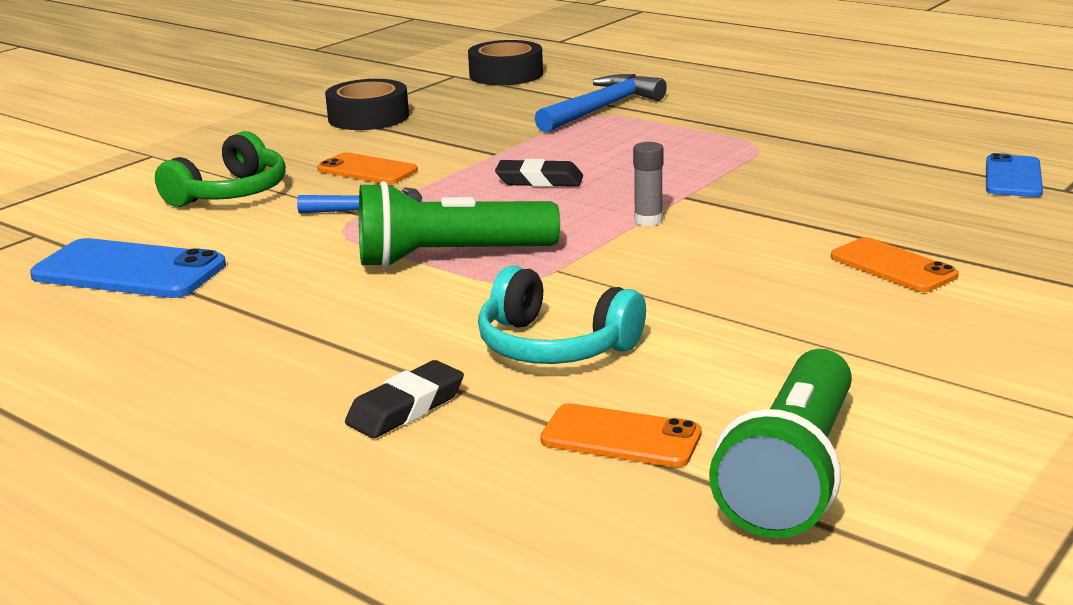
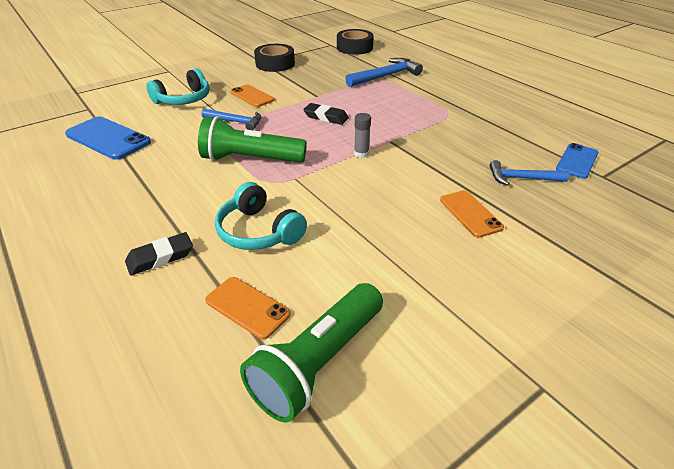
camera: 15 degrees right, 15 degrees up
(230, 193) = (184, 99): green headphones -> turquoise headphones
(943, 211) = (522, 178): none -> blue hammer

